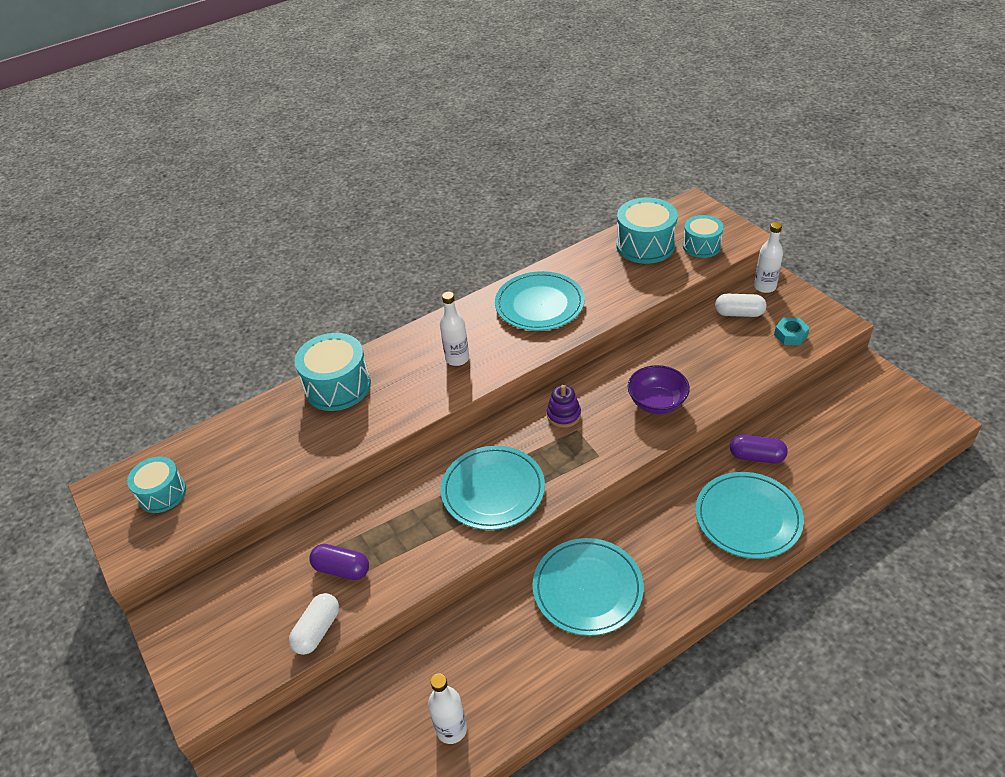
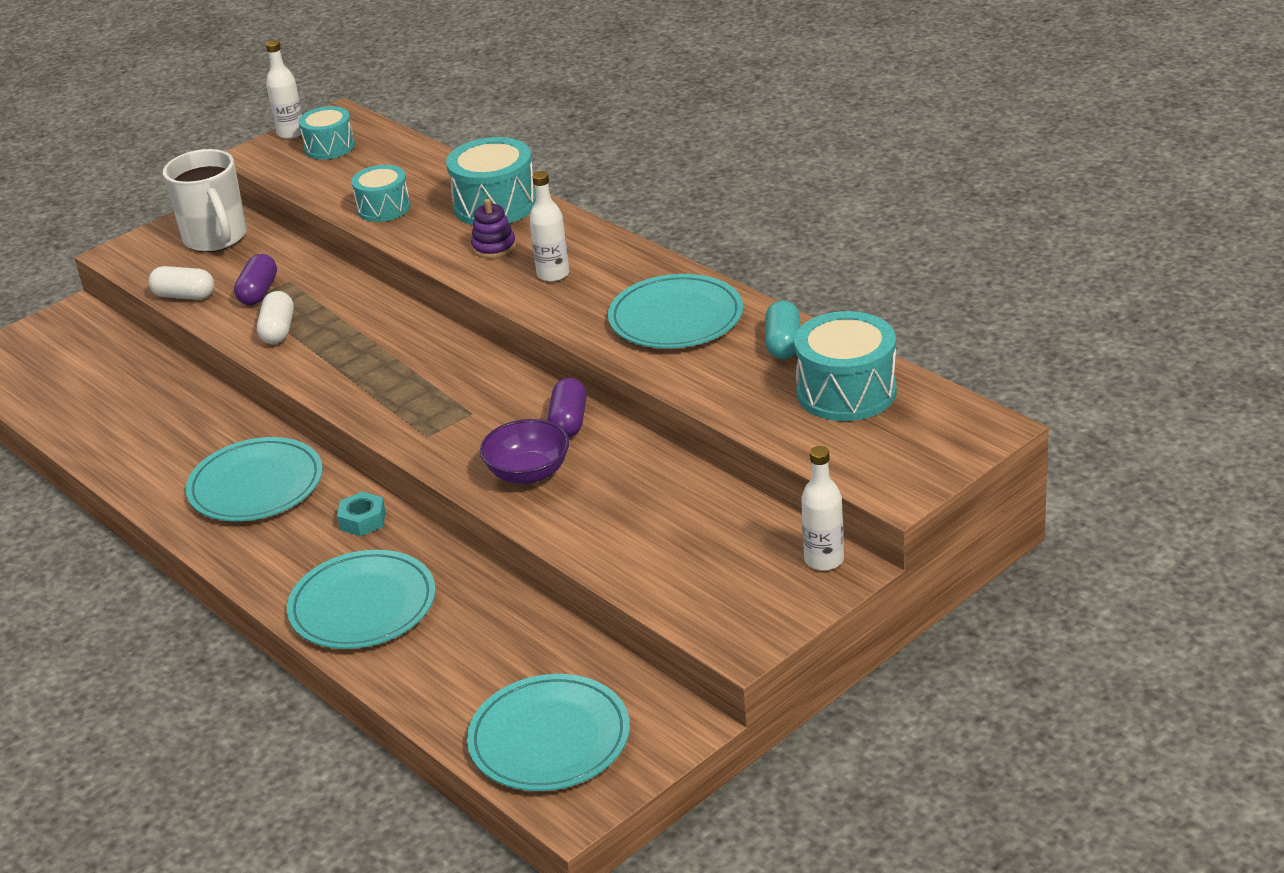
camera: 80 degrees right, 10 degrees down
(224, 608) = (216, 239): none -> white mug
(451, 729) = (93, 422): white bottle -> white bottle (291, 133)
(493, 490) = (367, 366): turquoise plate -> turquoise plate (549, 738)
(563, 415) = (498, 399): purple stacking toy -> purple stacking toy (494, 247)
(587, 264) = (783, 344): none -> turquoise capsule
(701, 246) = (859, 447): turquoise drum -> turquoise drum (383, 208)
(739, 313) = (745, 536): white capsule -> white capsule (278, 330)
(756, 457) = (475, 608): purple capsule -> purple capsule (569, 421)
(790, 335) = (698, 592): turquoise nut -> turquoise nut (363, 520)

